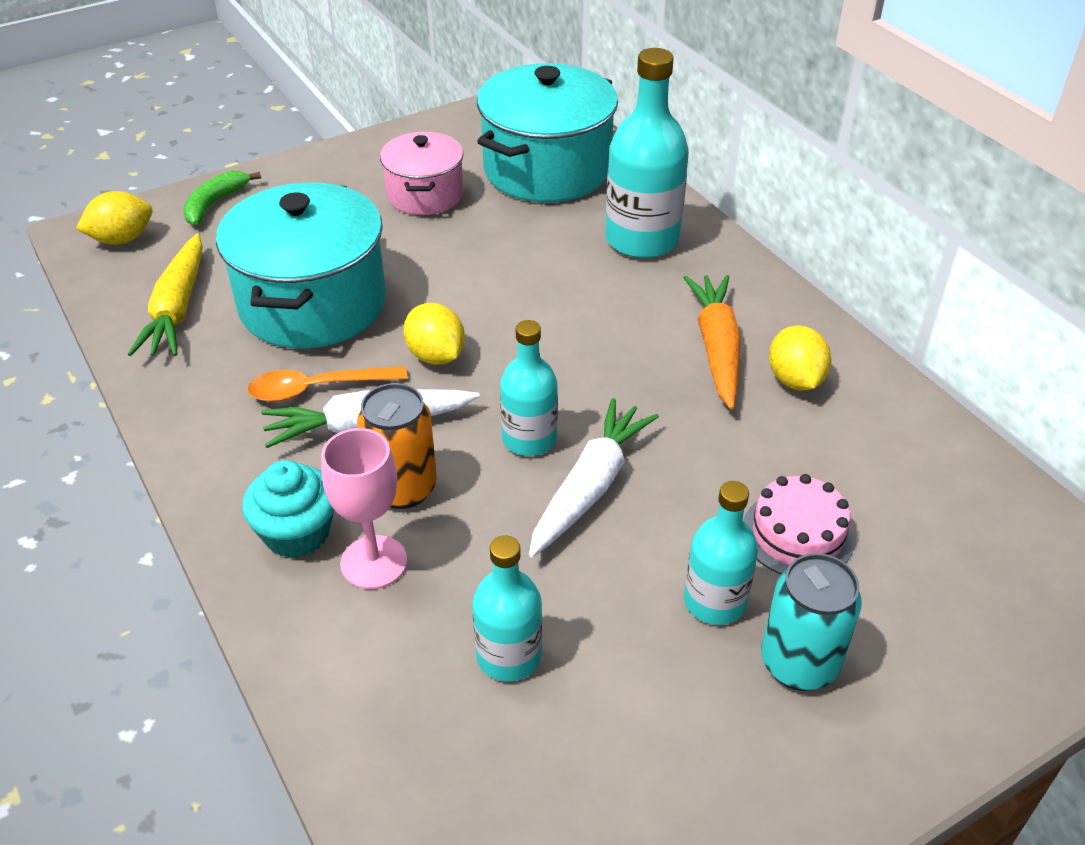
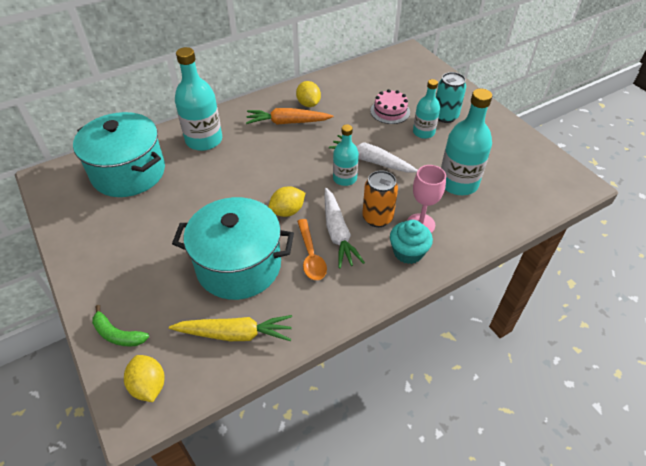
camera: 90 degrees left, 5 degrees up
(425, 195) = (139, 223): pink pot -> none
(508, 656) = (458, 183): turquoise bottle -> turquoise bottle, size x1.64
(795, 380) = (308, 104): yellow lemon -> yellow lemon turned 75 degrees clockwise

